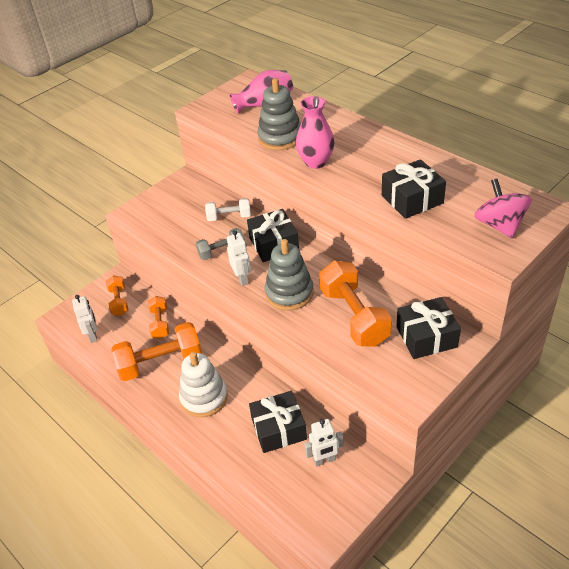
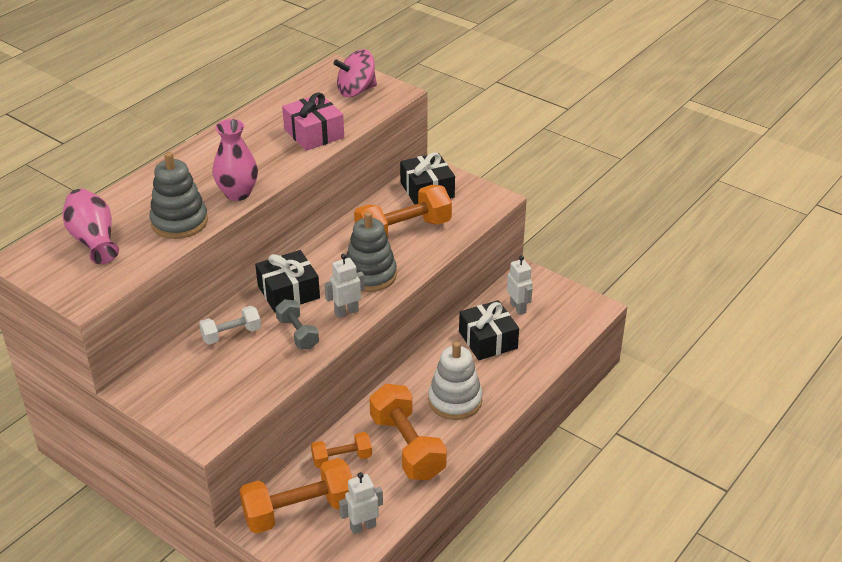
camera: 100 degrees left, 5 degrees down
(119, 302) = (299, 511): orange dumbbell -> orange dumbbell, size x1.79
(229, 217) = (231, 334): white dumbbell -> white dumbbell turned 75 degrees clockwise
(412, 199) = (314, 133): black gift -> pink gift

